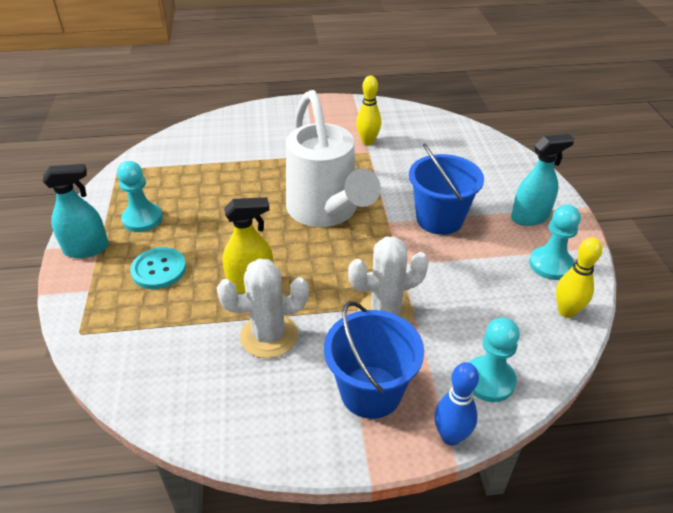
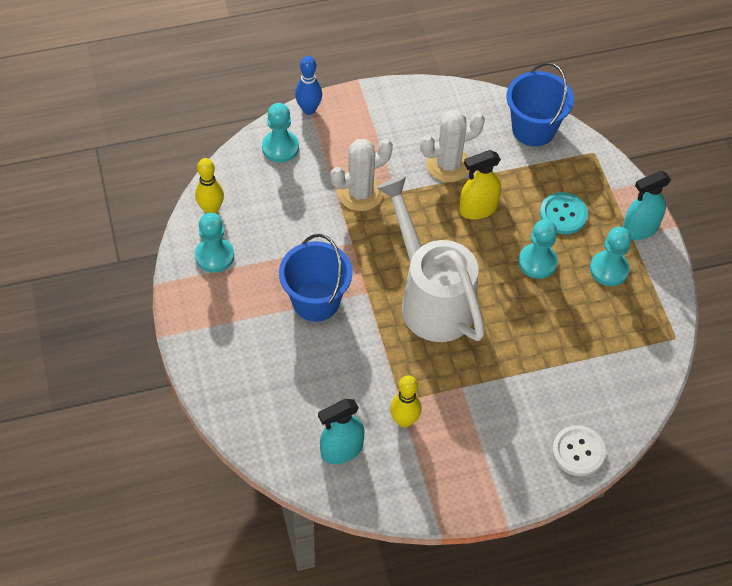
camera: 170 degrees right, 15 degrees up
(210, 230) = (537, 262): none -> turquoise pawn
(239, 118) = (578, 451): none -> white button
(370, 391) = (364, 131): blue bucket -> blue bucket (533, 129)
(530, 217) = (223, 313): turquoise spray bottle -> turquoise spray bottle (341, 450)

